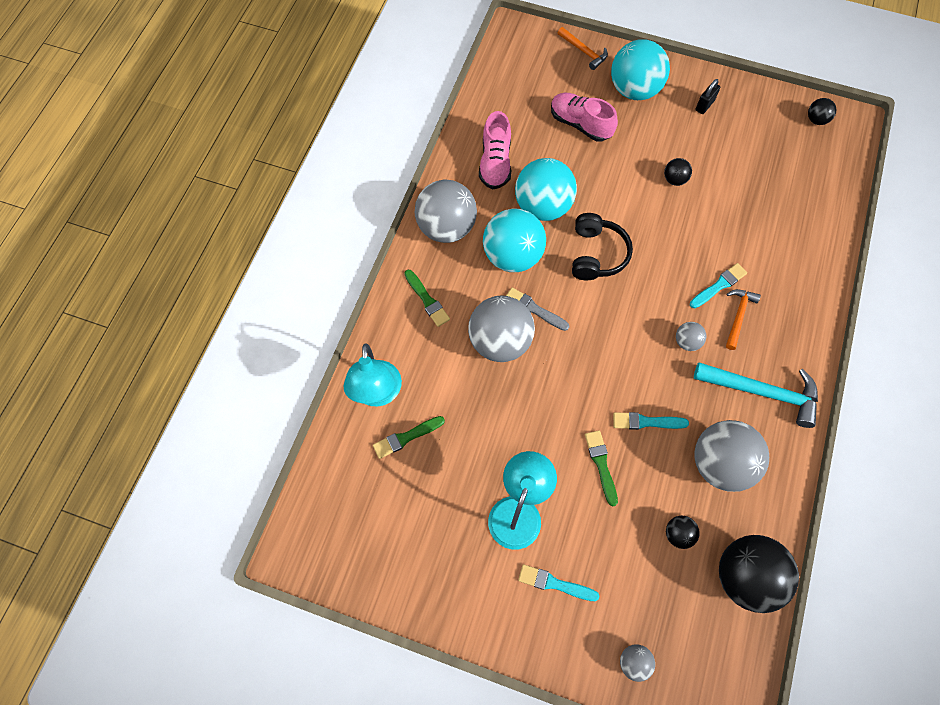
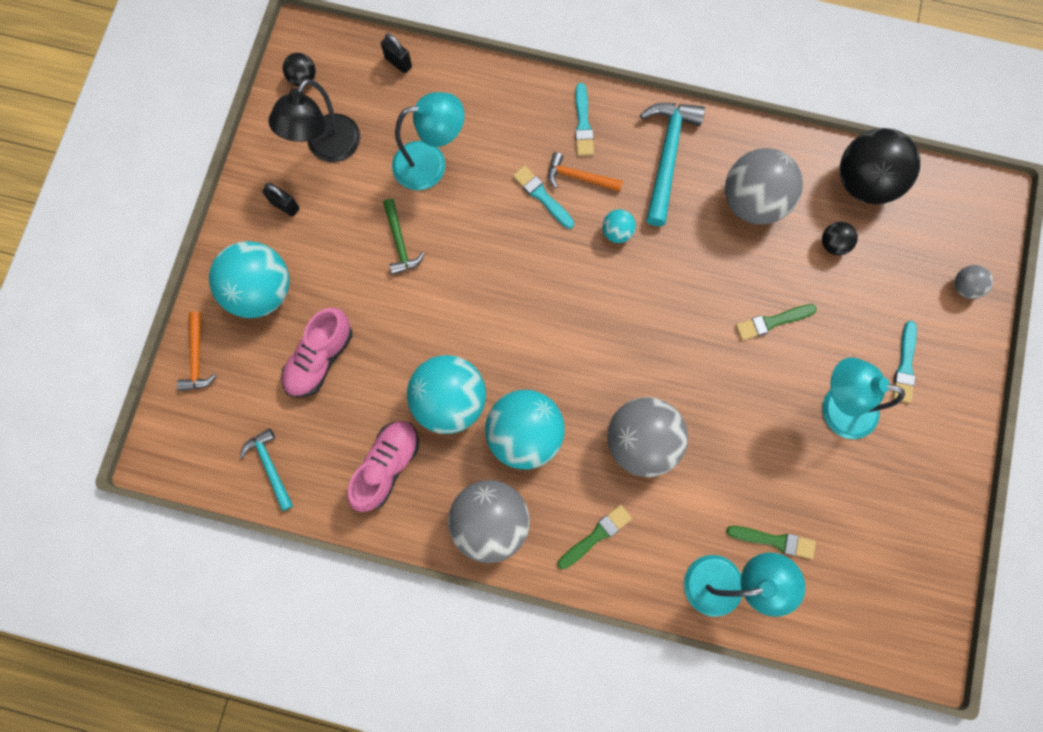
camera: 95 degrees left, 10 degrees up
(406, 437) = (774, 541): green brush -> green brush turned 45 degrees counterclockwise
(495, 163) = (387, 466): pink shoe -> pink shoe turned 60 degrees counterclockwise
(501, 92) = (270, 466): none -> turquoise hammer
(534, 309) = (594, 403): grey brush -> none
(584, 51) = (197, 358): orange hammer -> orange hammer turned 135 degrees clockwise
(596, 254) = (513, 333): black headphones -> none
(646, 422) = (717, 275): turquoise brush -> turquoise brush (583, 124)
(674, 179) = (400, 242): black ball -> green hammer
(687, 342) = (617, 232): grey ball -> turquoise ball
(745, 205) = (431, 163): none -> turquoise lamp
(755, 134) = (327, 148): none -> black lamp
(838, 186) = (398, 62): none -> black padlock

